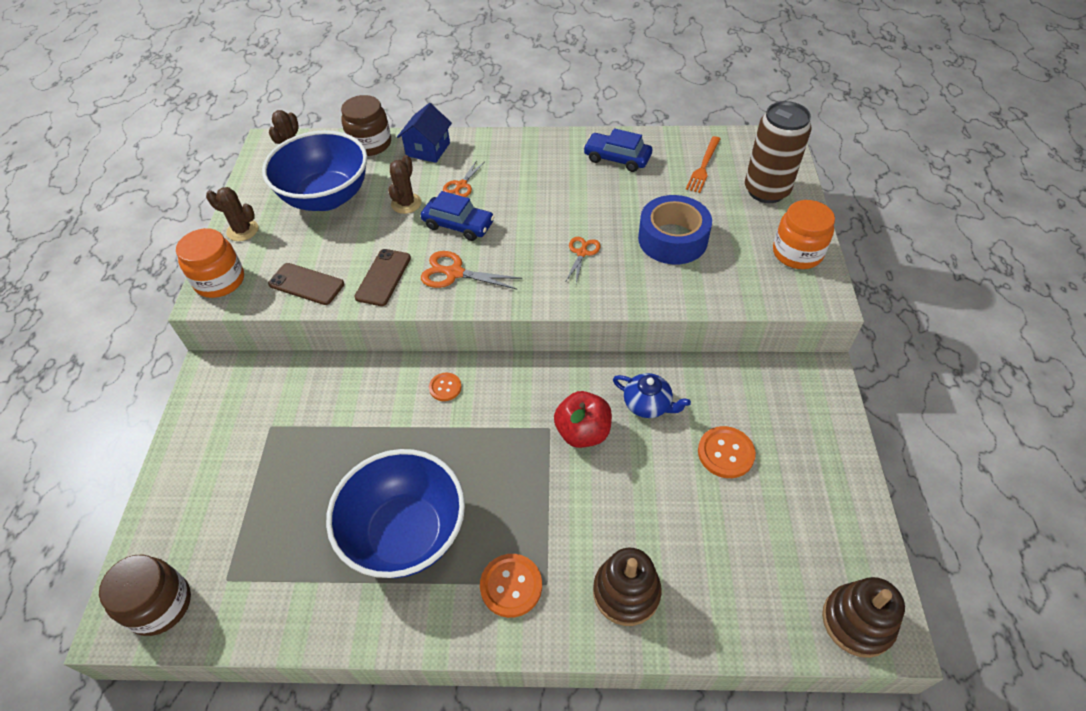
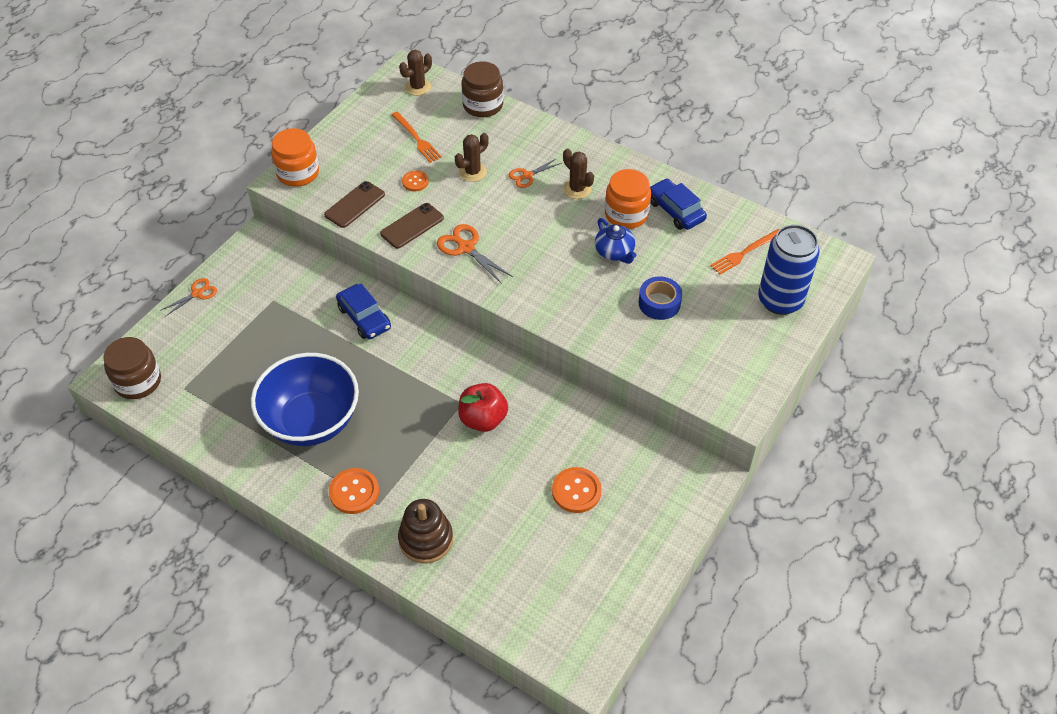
camera: 30 degrees right, 0 degrees up
(242, 230) = (338, 139): brown cactus -> brown cactus (577, 189)
(306, 284) = (355, 205): brown phone -> brown phone turned 75 degrees clockwise
(326, 197) = (416, 139): blue bowl -> orange fork
(428, 149) = (525, 131): blue house -> none
(445, 387) = (410, 334): orange button -> orange button (415, 182)
(458, 225) = (499, 209): blue car -> blue car (364, 318)
(582, 253) = (576, 279): orange scissors -> orange scissors (197, 293)
(648, 404) = (548, 425): blue teapot -> blue teapot (615, 252)
(672, 239) = (659, 303): blue tape -> blue tape, size x0.64
(766, 191) = (780, 300): brown can -> blue can
(797, 253) = (754, 365): orange jar -> orange jar (626, 214)
(857, 622) = (568, 649): brown stacking toy -> none

